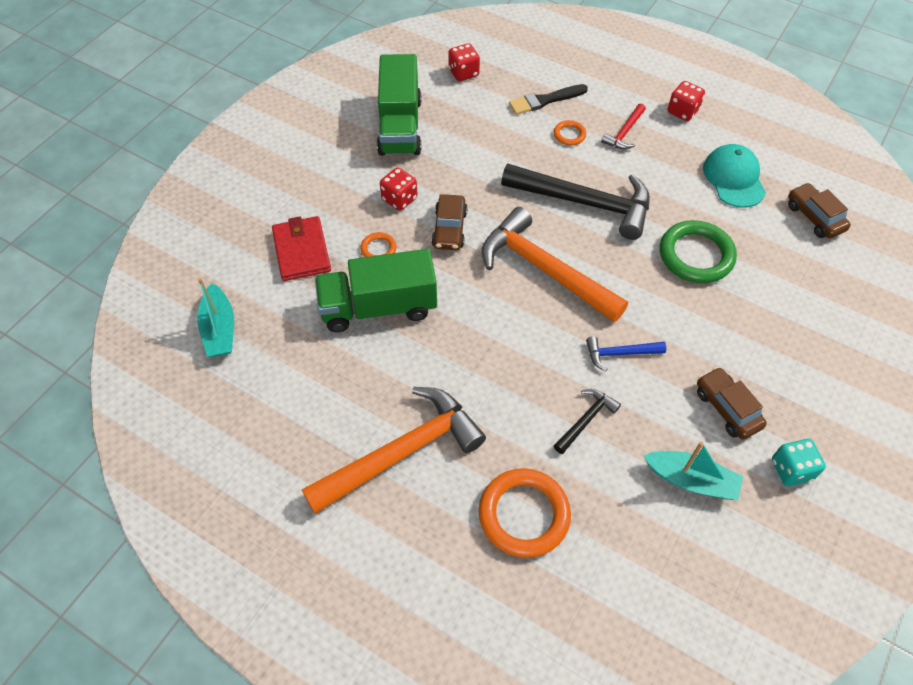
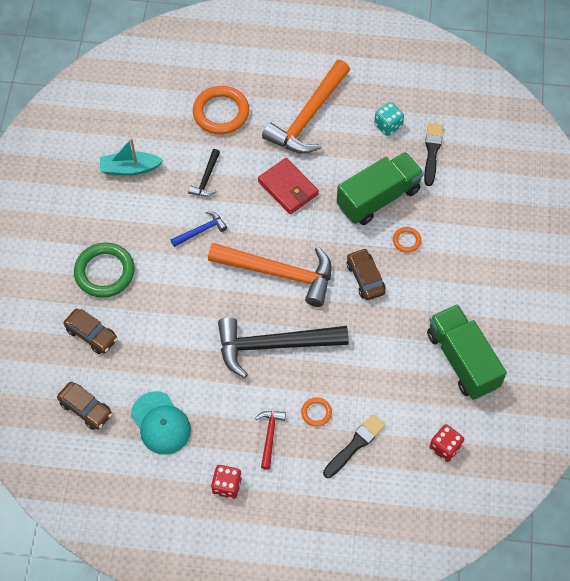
camera: 155 degrees right, 5 degrees up
(219, 329) = (470, 142): turquoise boat -> none
(275, 336) = (432, 152): none -> black brush
(302, 251) = (459, 216): red wallet -> red wallet (288, 188)
(399, 199) = (418, 289): red dice -> none
(696, 255) = (171, 332): green ring -> green ring (104, 272)
(727, 408) = (119, 221): brown car -> brown car (91, 334)
(791, 469) = (70, 198): turquoise dice -> turquoise dice (388, 125)

